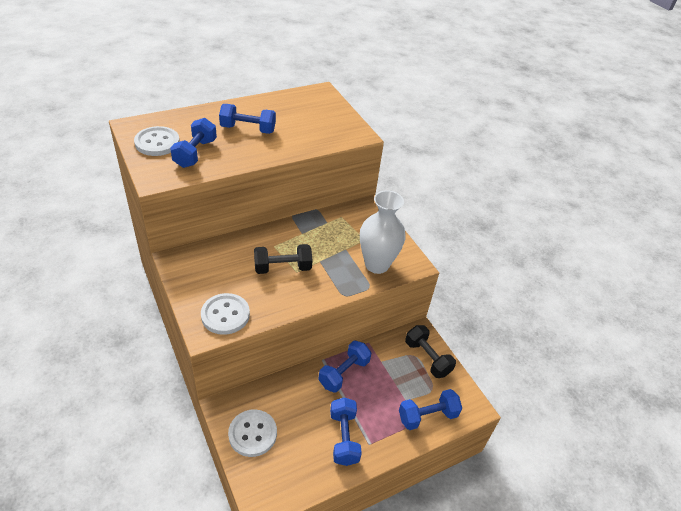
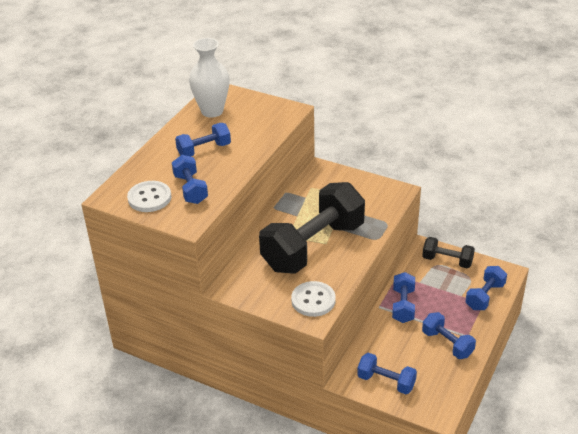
camera: 30 degrees left, 5 degrees down
(252, 434) = (386, 381): white button -> blue dumbbell
(282, 268) = (313, 247): black dumbbell -> black dumbbell, size x2.10
(377, 264) = (375, 206): white vase -> white vase (212, 111)

